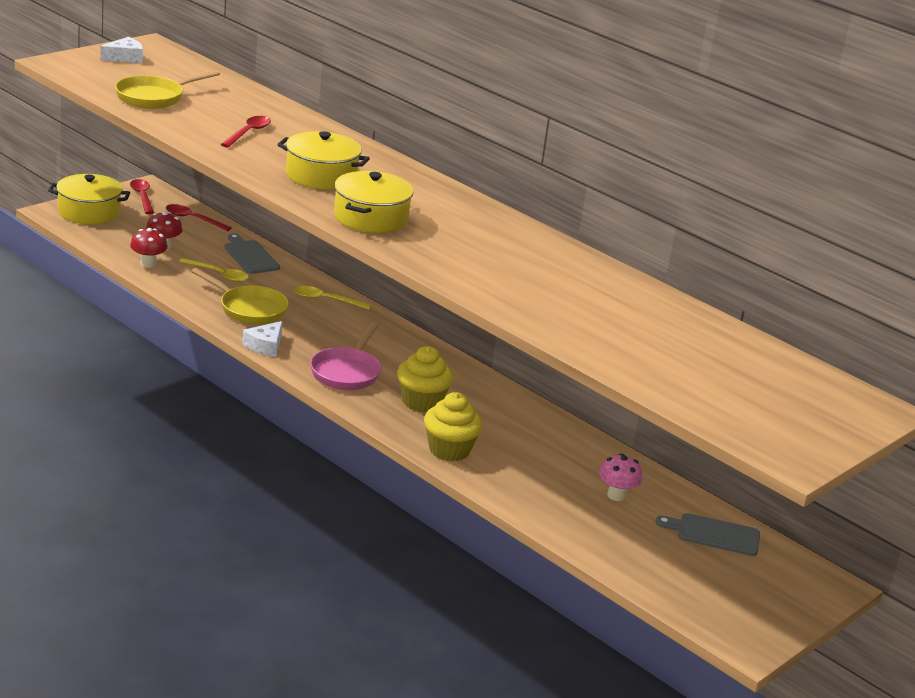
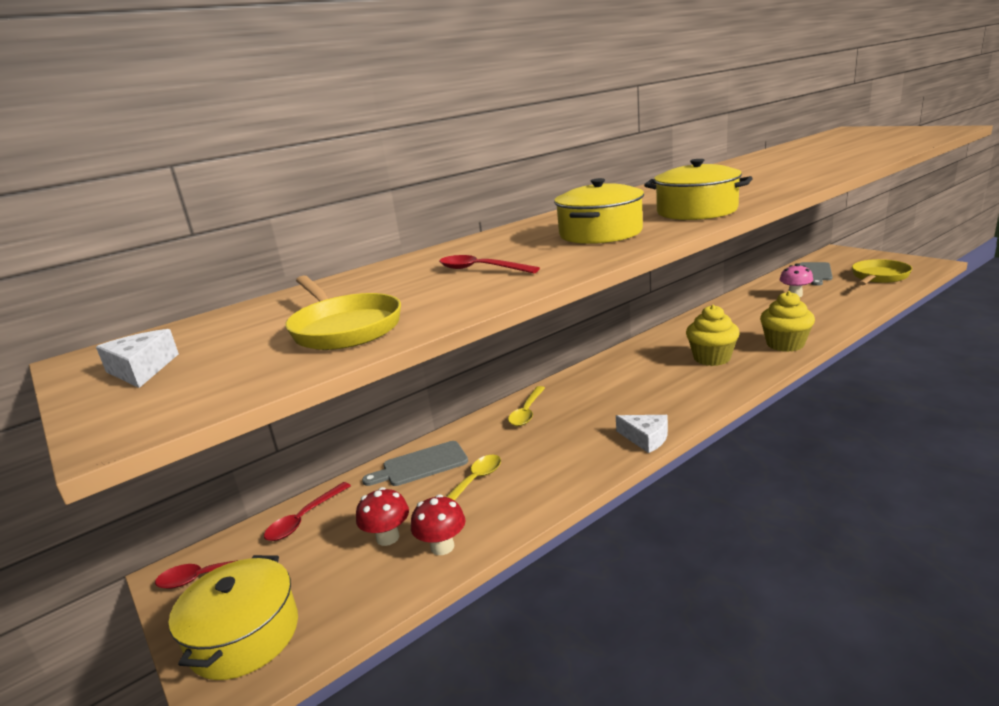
camera: 75 degrees left, 5 degrees down
(249, 309) = (560, 455): yellow pan -> yellow pan (878, 277)
(347, 372) = (678, 392): pink pan -> none

